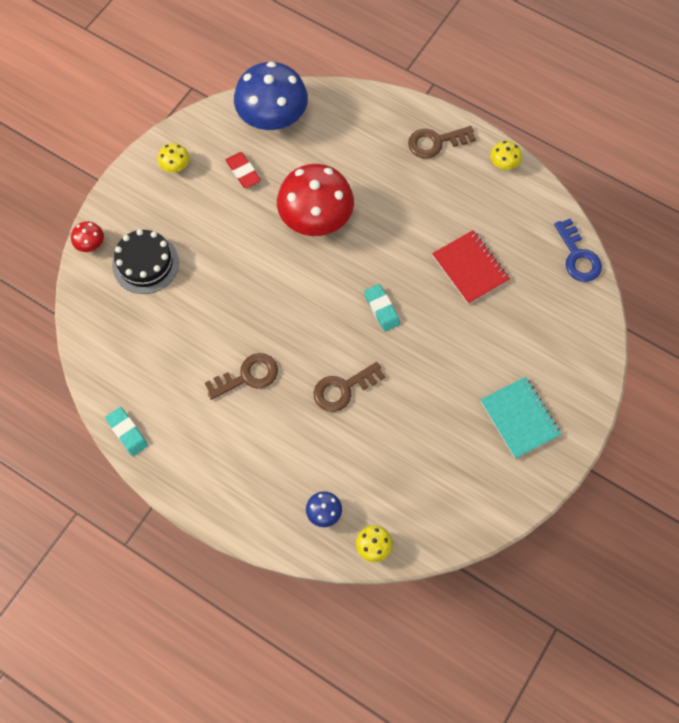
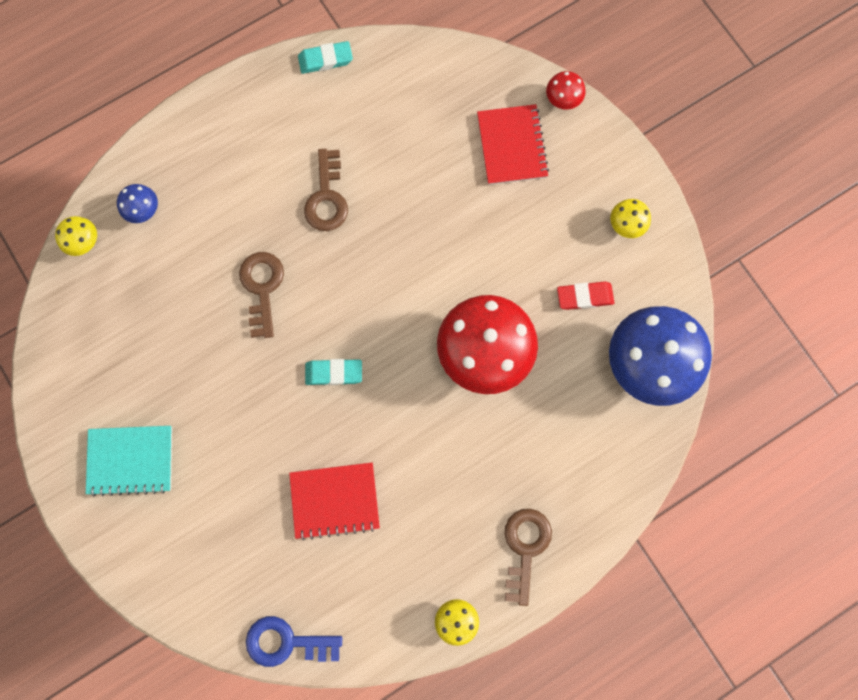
camera: 115 degrees right, 10 degrees up
(145, 263) = (511, 146): black cake -> red notebook

